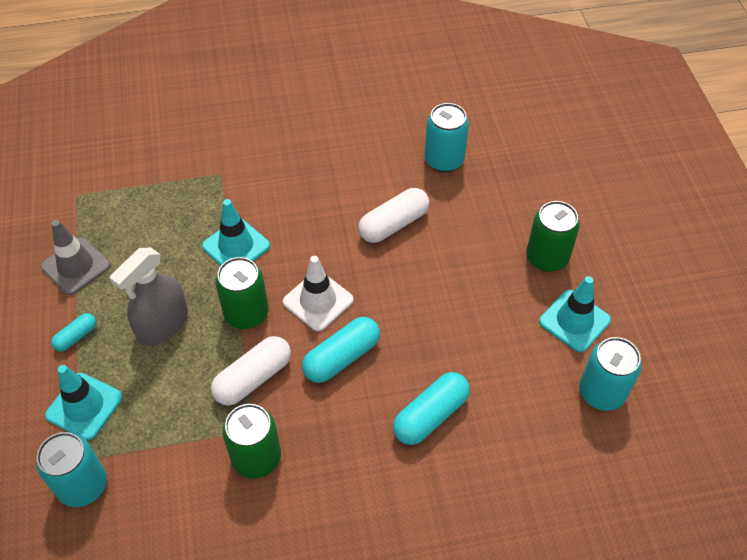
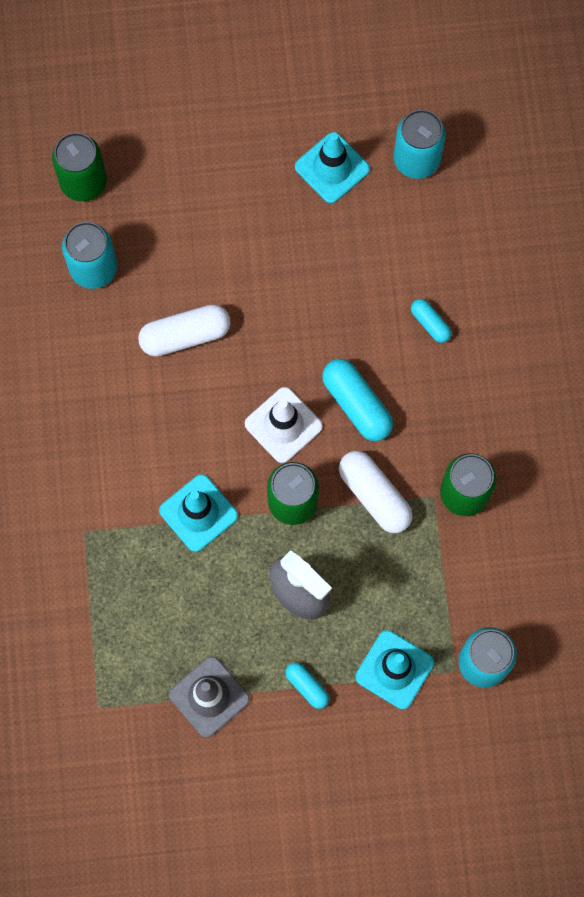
camera: 85 degrees left, 20 degrees up
(394, 224) = (185, 335): white capsule -> white capsule turned 75 degrees counterclockwise
(430, 415) = (430, 323): turquoise capsule -> turquoise capsule, size x0.56
(547, 258) = (248, 180): green can -> green can (83, 182)

